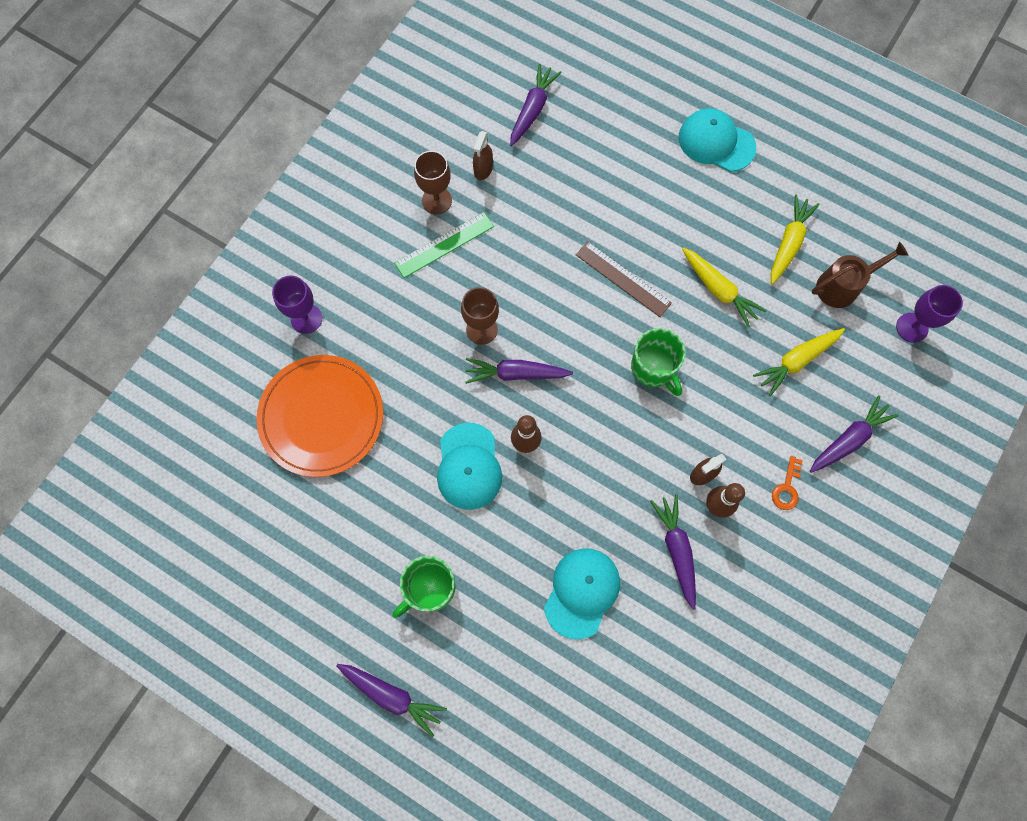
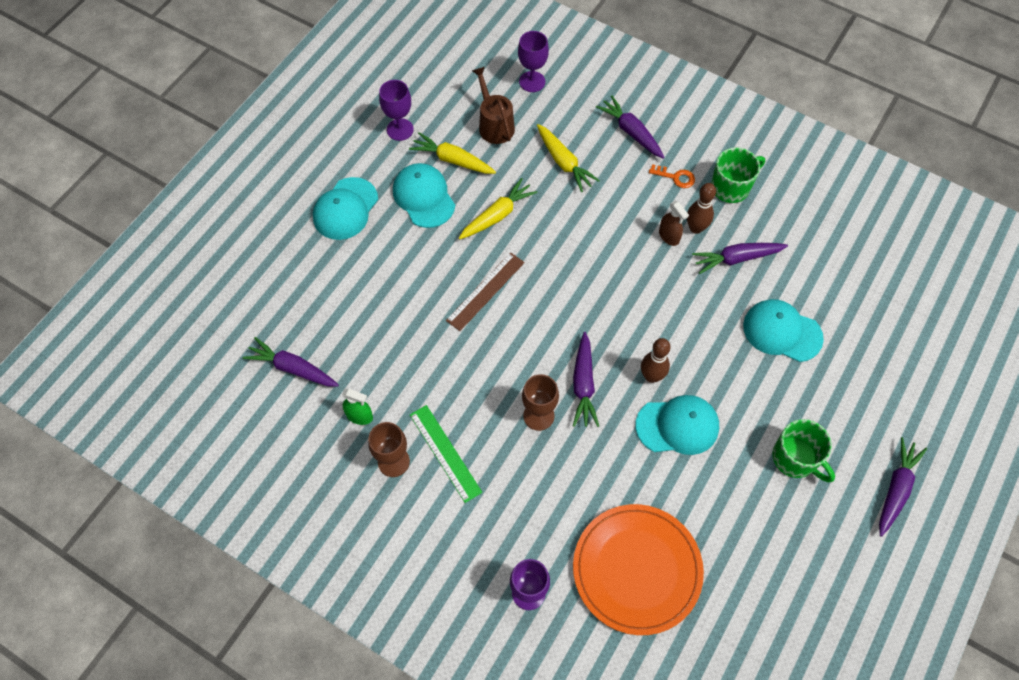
camera: 90 degrees left, 10 degrees down
(483, 169) = (359, 416): brown spray bottle -> green spray bottle
(654, 368) = (573, 269): green mug -> green mug (731, 187)
(737, 216) = (423, 197): none -> turquoise cap
(825, 189) = (400, 129): none -> purple goblet

